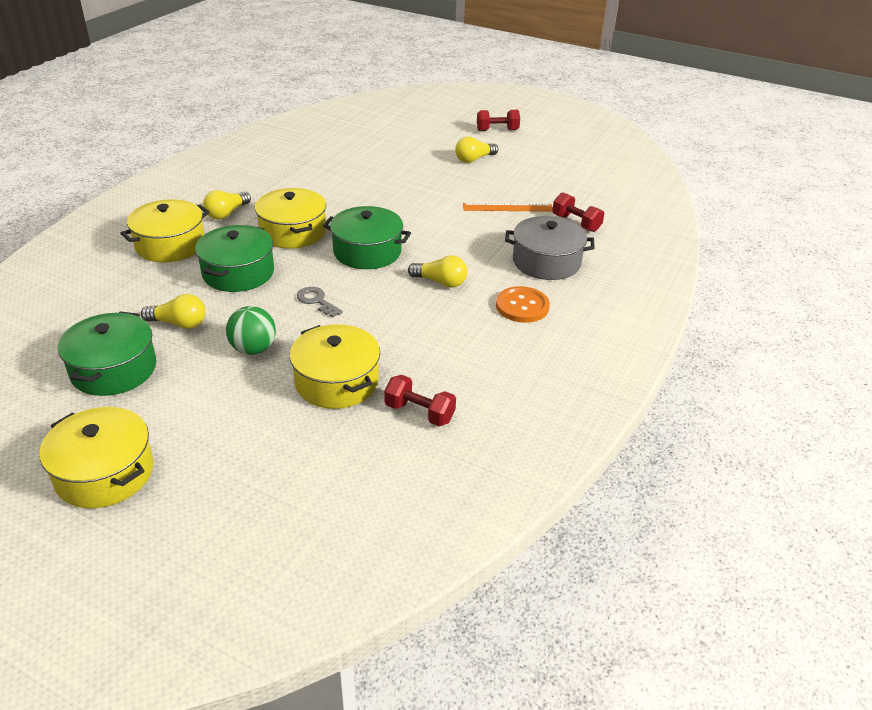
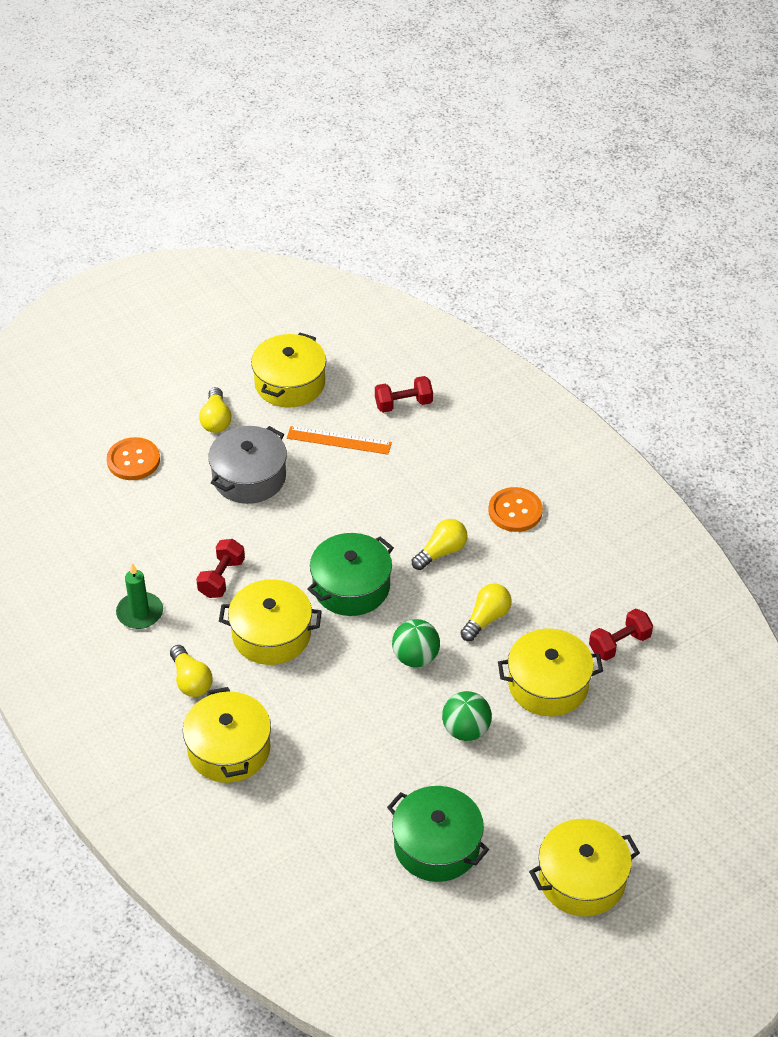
camera: 60 degrees left, 10 degrees up
(179, 323) = (389, 777): yellow light bulb -> yellow light bulb (486, 618)
(238, 273) = (325, 704): green pot -> none
(275, 180) = (140, 613): none -> green candle
(317, 301) = (415, 657): grey key -> green ball
(407, 143) = (133, 460): none -> orange button
(497, 130) = (160, 368): red dumbbell -> red dumbbell (221, 578)
(507, 207) = (339, 440): orange ruler -> orange ruler turned 75 degrees clockwise
(539, 175) = (290, 383): none -> yellow pot
(546, 262) = (456, 459): grey pot -> grey pot (249, 477)

